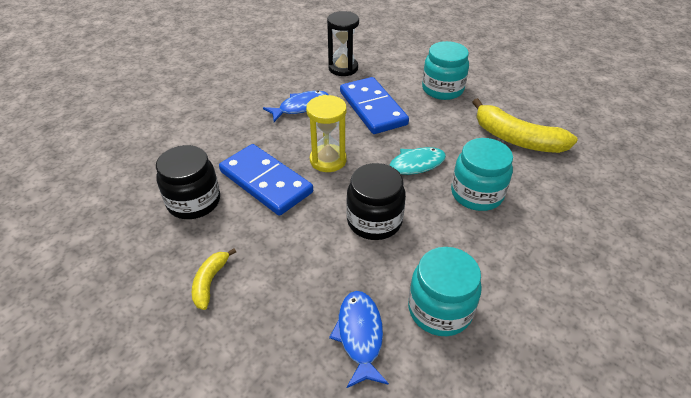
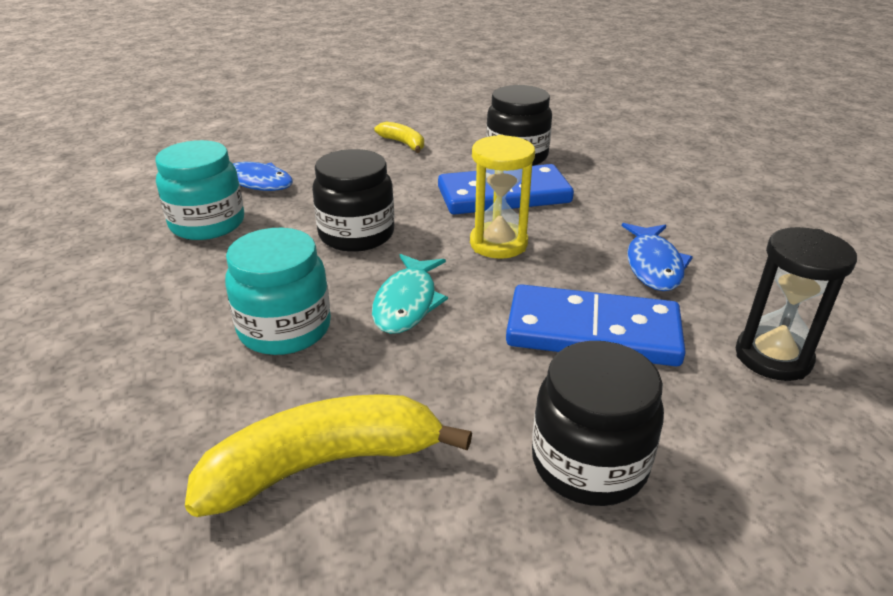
camera: 125 degrees right, 10 degrees down
(442, 89) = (589, 463): turquoise jar -> black jar

